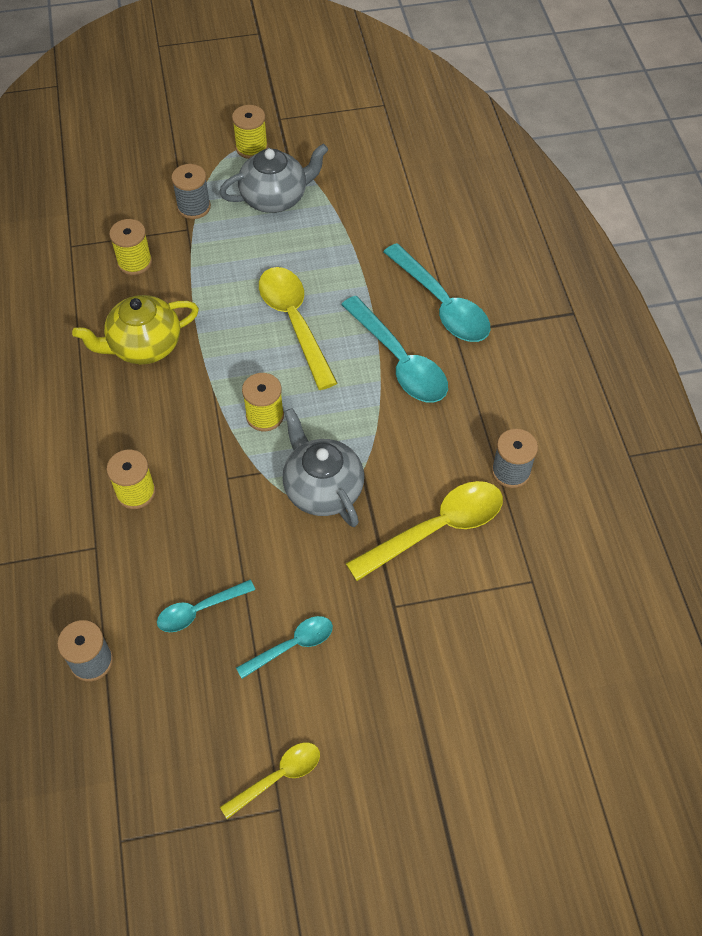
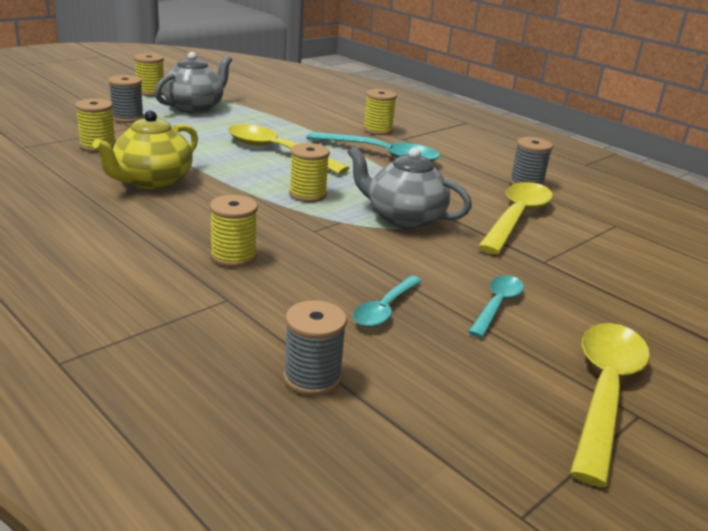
camera: 35 degrees left, 30 degrees down
(278, 777) = (604, 393): yellow spoon -> yellow spoon, size x1.76
(441, 304) = (378, 130): turquoise spoon -> yellow spool

